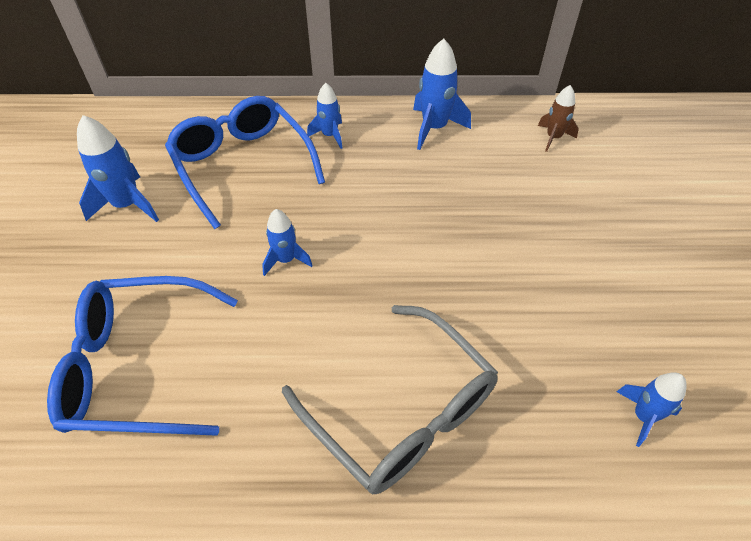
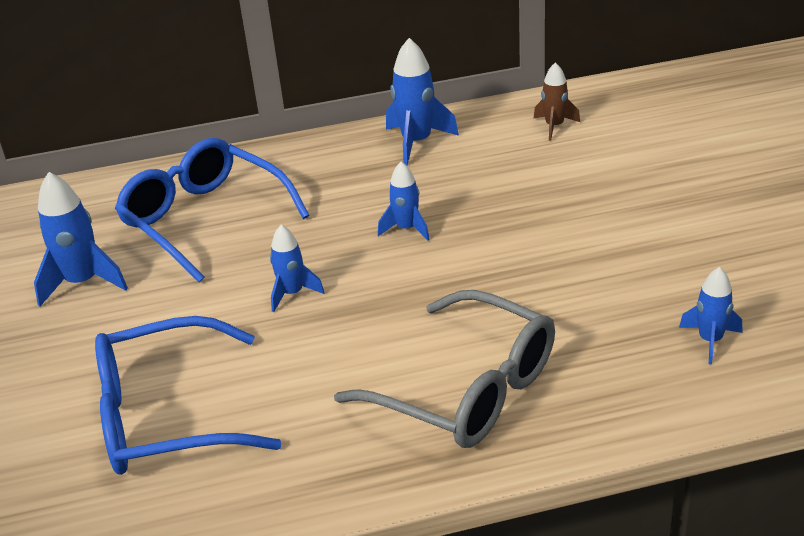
camera: 10 degrees left, 15 degrees down
(329, 135) = (297, 172): blue rocket -> blue rocket (406, 229)

